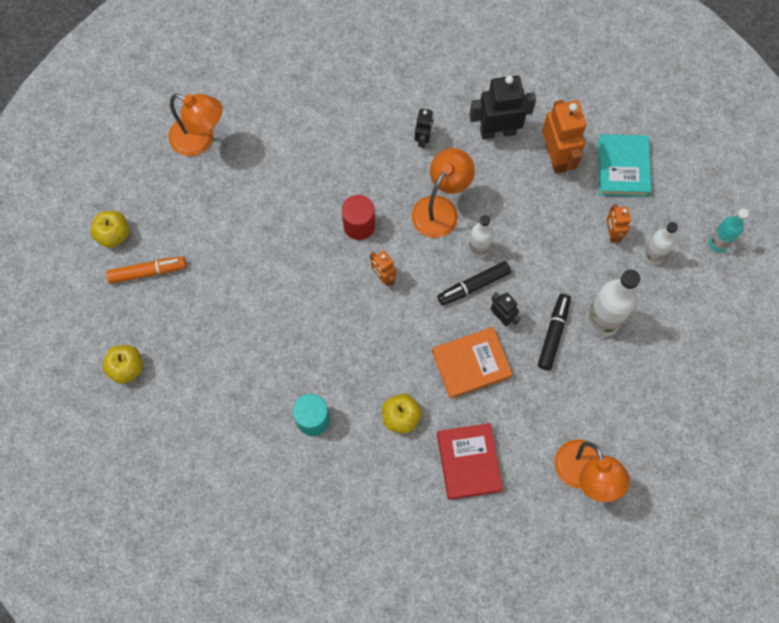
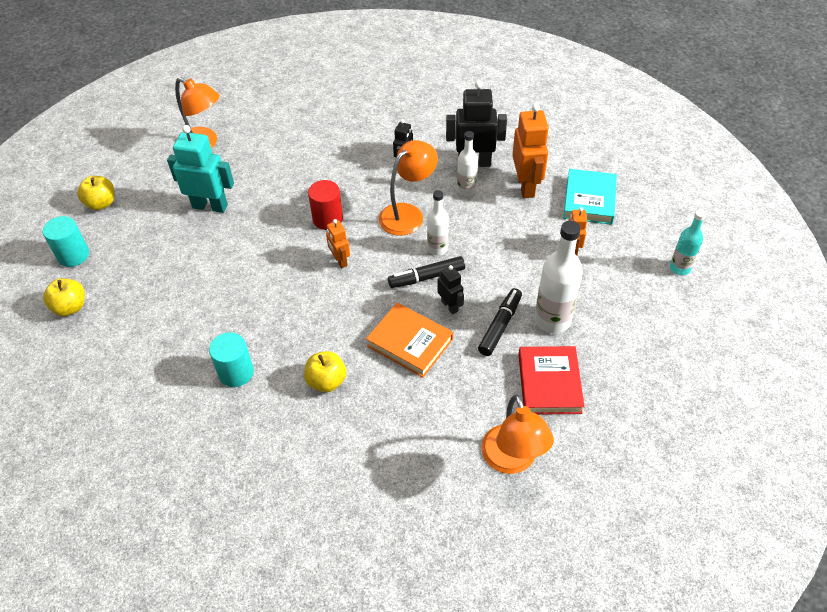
camera: 10 degrees right, 20 degrees down
(107, 305) = (73, 255): none -> turquoise cylinder
(148, 272) = (120, 234): orange marker -> none
(231, 224) = (210, 206): none -> turquoise robot
(468, 462) = (388, 432): red book -> red book (549, 383)
(471, 364) = (410, 342): orange book -> orange book turned 45 degrees clockwise
(652, 255) = (611, 271): white bottle -> white bottle (466, 190)

